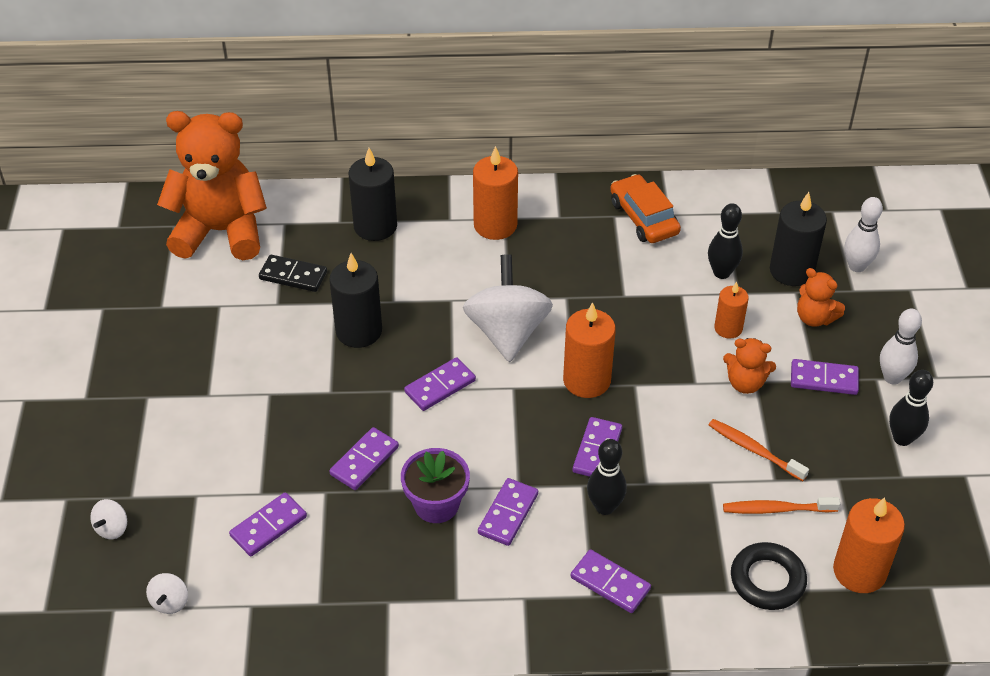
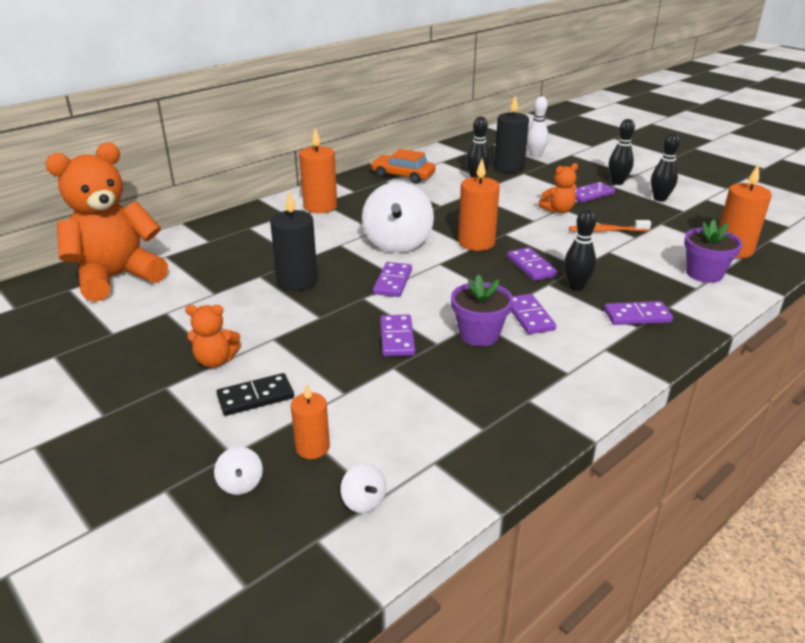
camera: 40 degrees left, 15 degrees down
(268, 526) = (378, 408): purple domino -> none
(293, 276) = (208, 276): black domino -> black domino (255, 397)
(375, 226) = (239, 234): black candle -> none
(507, 332) = (397, 243): white spinning top -> white spinning top turned 135 degrees counterclockwise
(728, 328) = (514, 196): orange candle -> orange candle (312, 447)
(767, 580) = (704, 273): black ring -> purple flower pot
(777, 509) = (657, 246): orange toothbrush -> none
(814, 318) = (548, 177): orange teddy bear -> orange teddy bear (215, 360)
(892, 377) = (617, 182): white bowling pin -> black bowling pin

